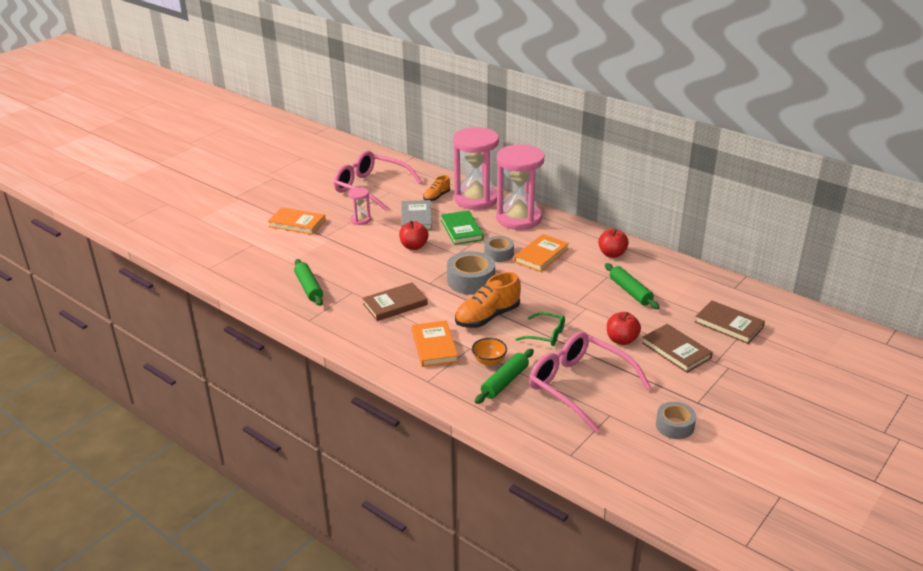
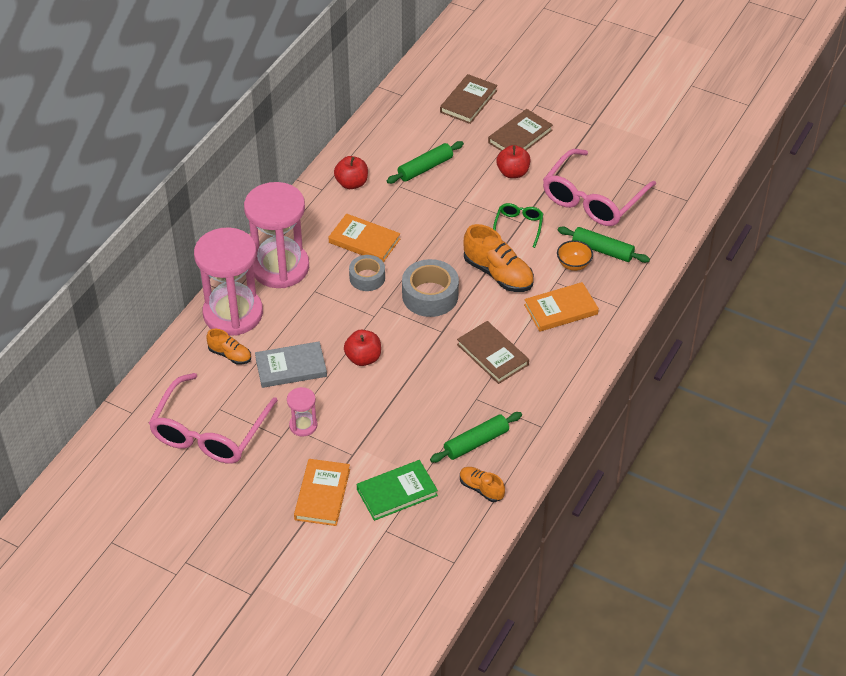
camera: 100 degrees left, 15 degrees up
(264, 285) = (481, 489): none -> orange shoe
(461, 230) = (316, 318): green book -> green book (397, 492)
(674, 426) = (628, 138): grey tape -> none

